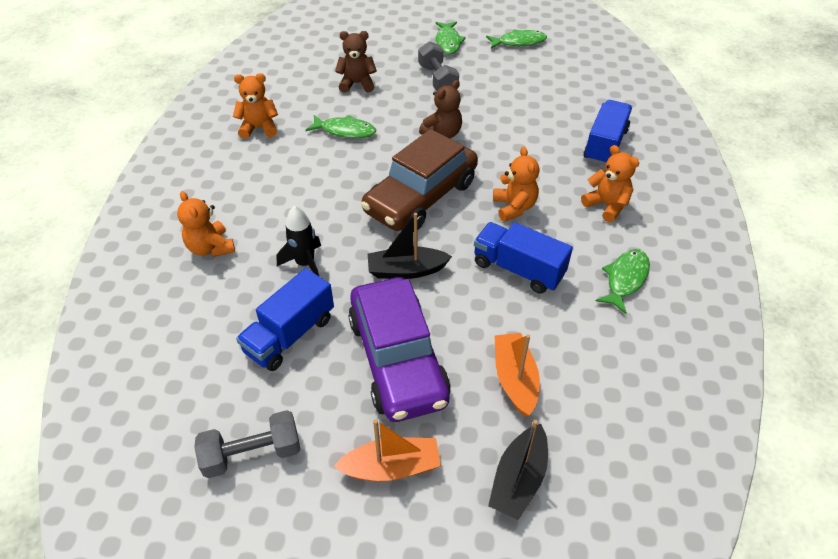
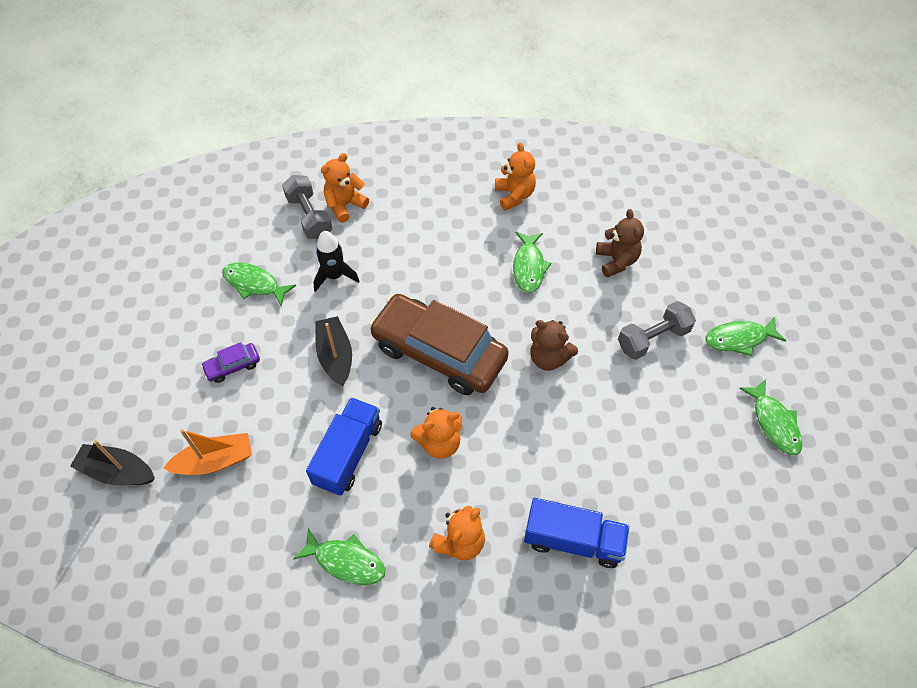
camera: 80 degrees right, 10 degrees up
(252, 454) = (145, 287): grey dumbbell -> grey dumbbell (309, 216)
(290, 335) = (254, 284): blue truck -> green fish
(391, 467) = (131, 379): orange boat -> none
(398, 359) = (233, 366): purple car -> purple car, size x0.40

